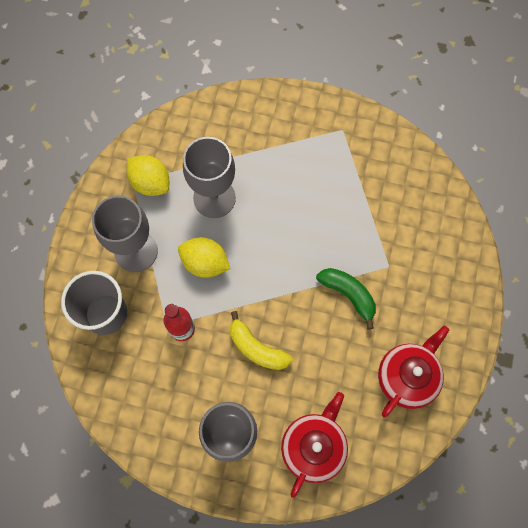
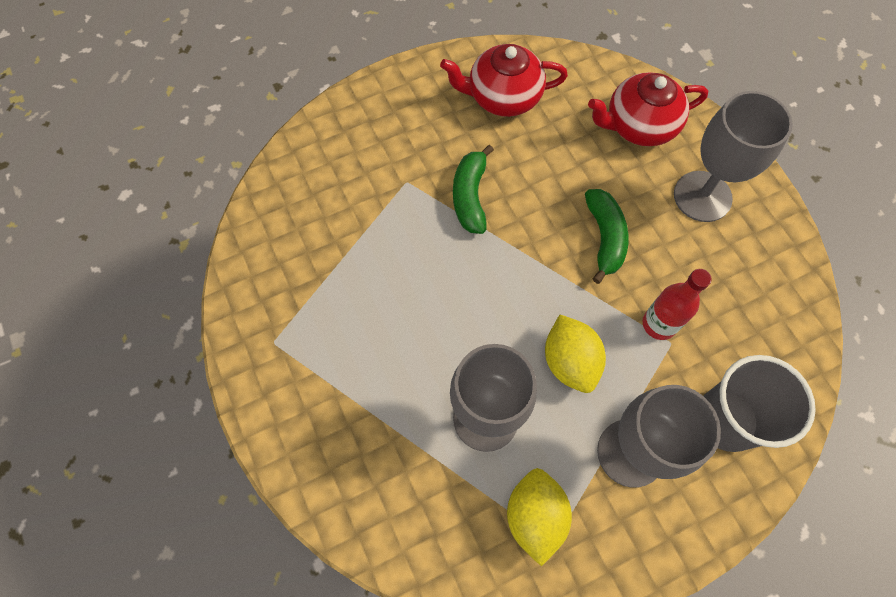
camera: 130 degrees left, 5 degrees down
(257, 348) = (604, 238): yellow banana -> green banana

